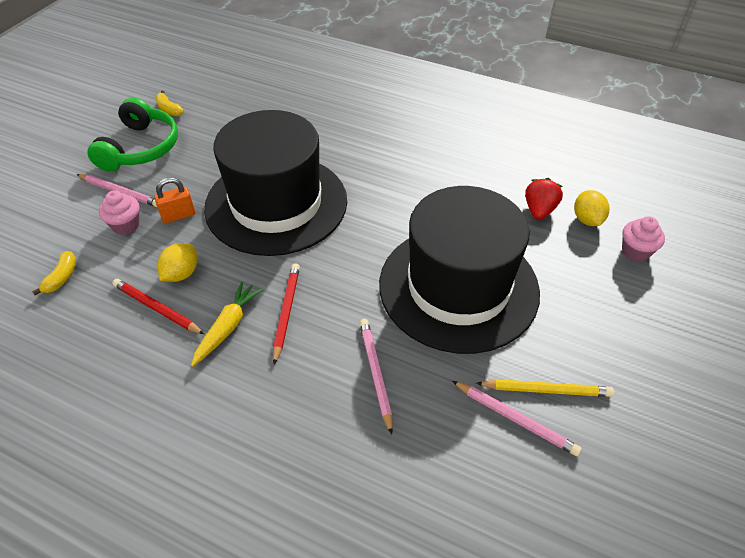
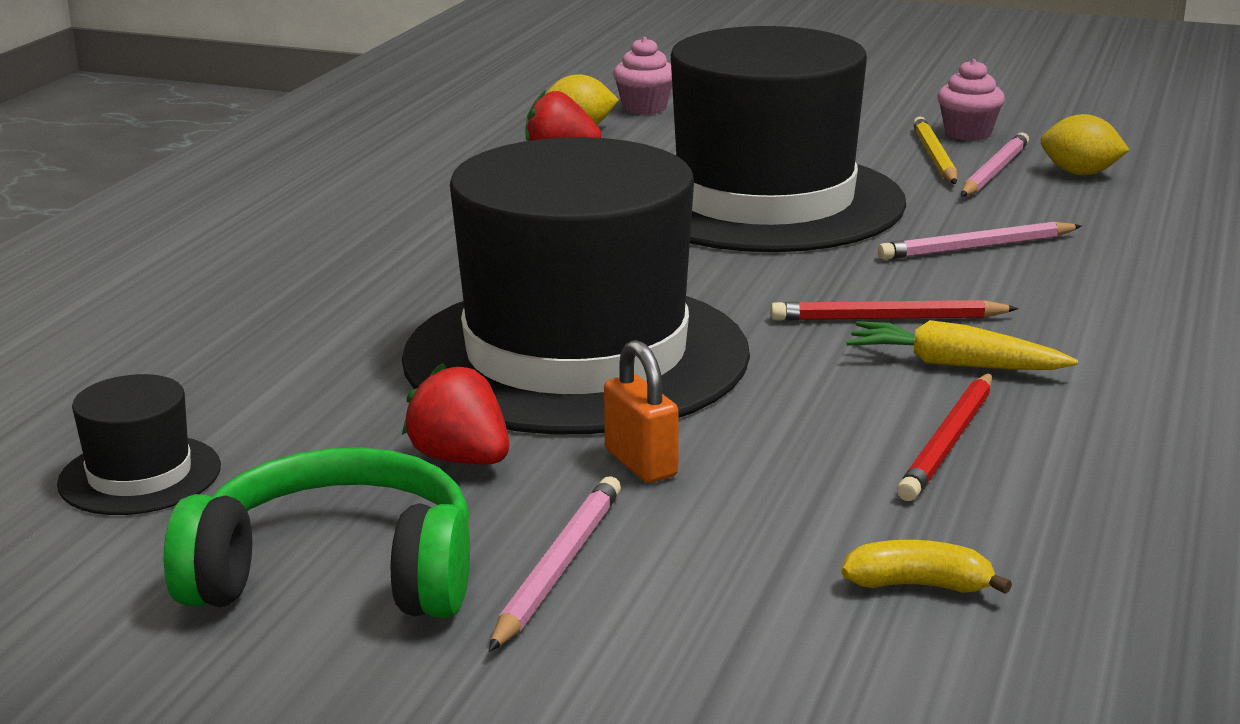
camera: 95 degrees left, 25 degrees down
(126, 225) = (695, 530): pink cupcake -> pink cupcake (968, 133)
(169, 109) = (121, 560): yellow banana -> none
(181, 274) = (836, 430): yellow lemon -> yellow lemon (1080, 173)
(201, 172) = (461, 459): none -> red strawberry
(219, 108) = (140, 475): none -> black hat

